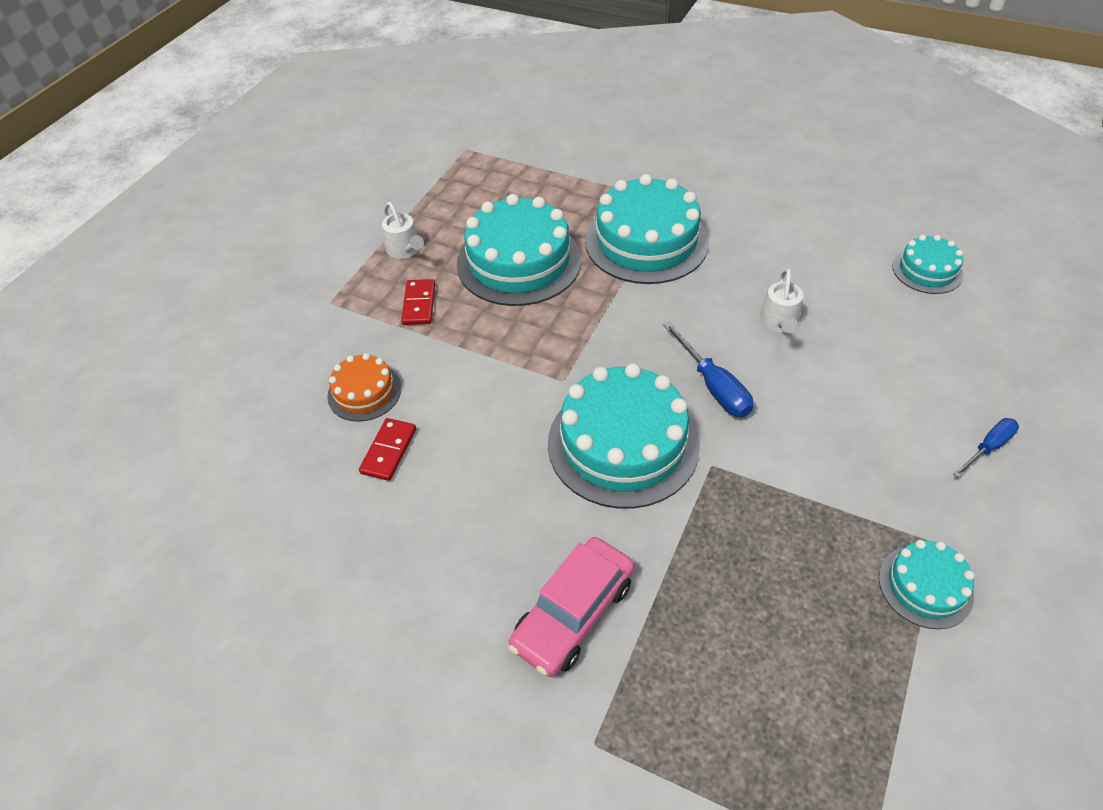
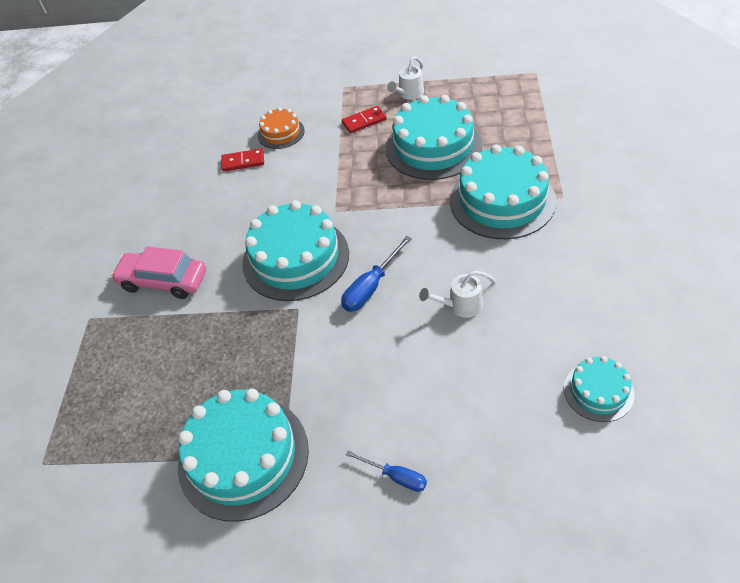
camera: 70 degrees right, 0 degrees up
(925, 586) = (243, 456): turquoise cake -> turquoise cake, size x1.93

